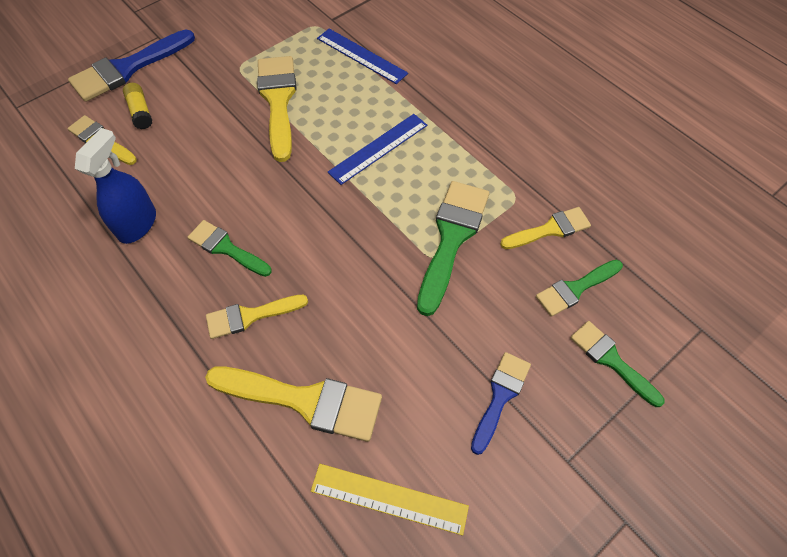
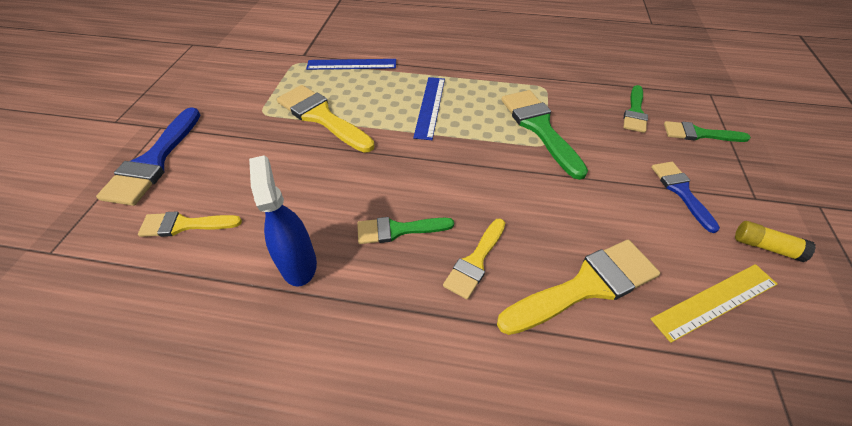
camera: 40 degrees left, 10 degrees down
(140, 112) = (204, 184): yellow glue stick -> yellow glue stick (765, 247)
(549, 229) = (583, 92): yellow brush -> none

